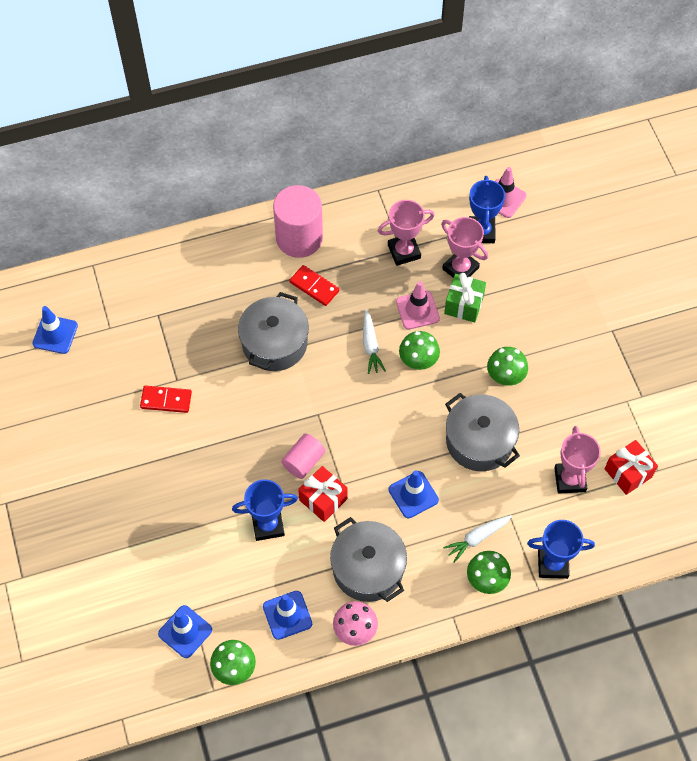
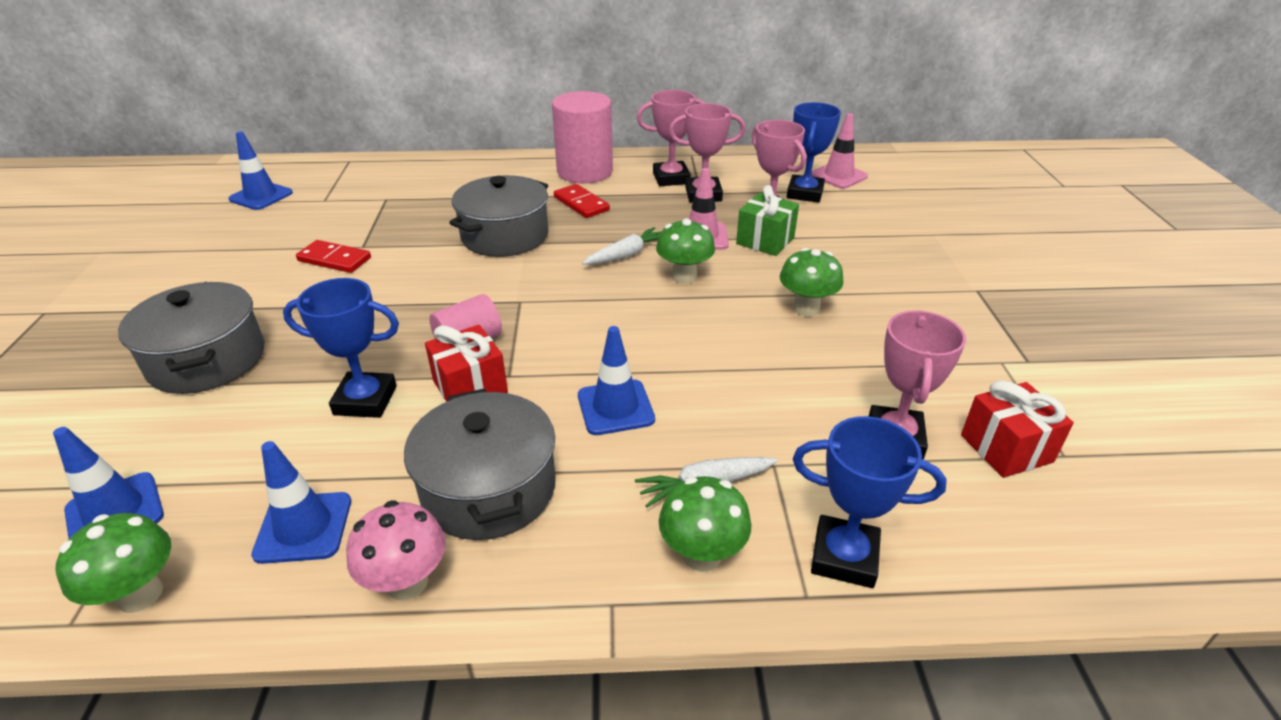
camera: 15 degrees right, 25 degrees down
(370, 345) = (626, 255): white carrot -> white carrot turned 135 degrees counterclockwise
(372, 232) = (671, 178): none -> pink trophy
(479, 441) = (747, 366): grey pot -> grey pot (207, 360)

